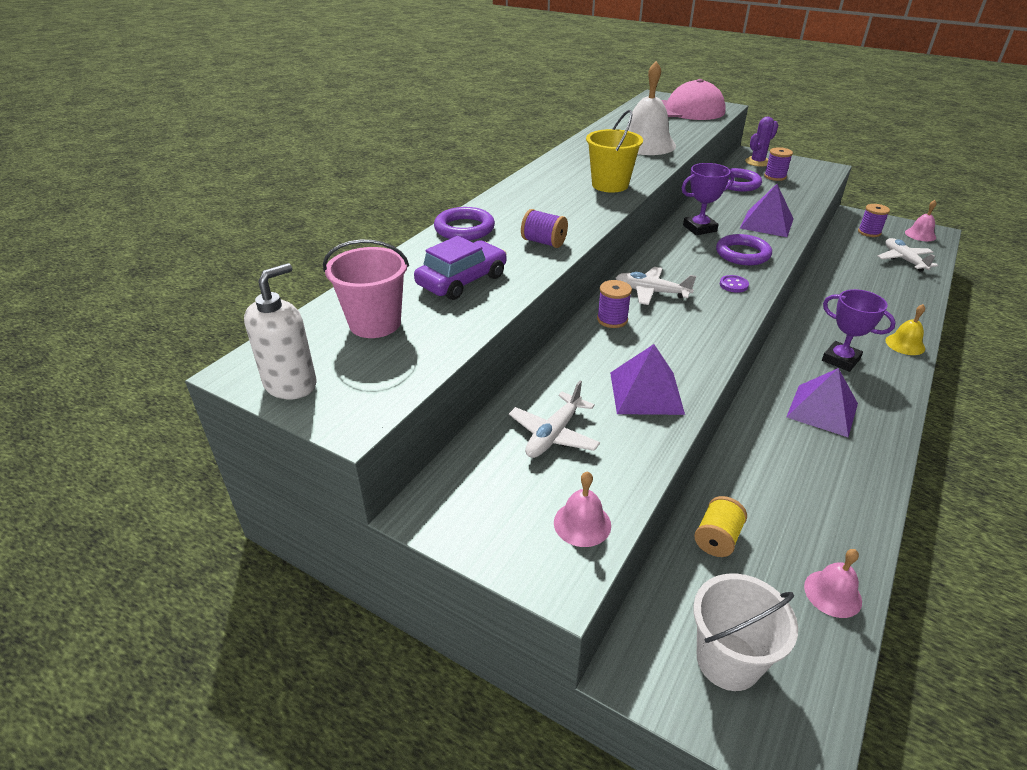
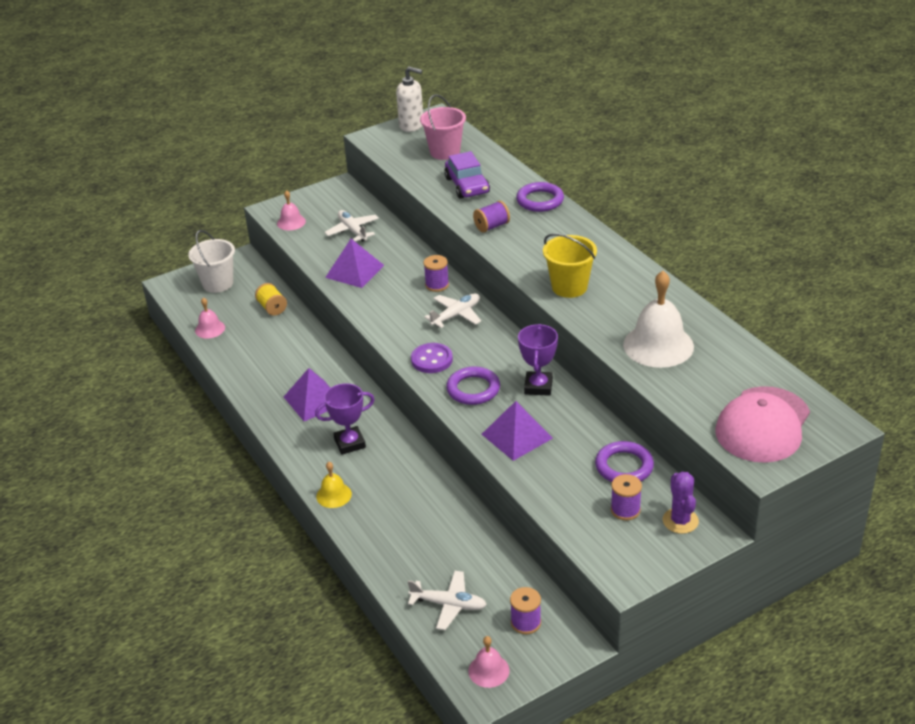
camera: 120 degrees right, 0 degrees up
(291, 384) = (411, 125): white soap dispenser -> white soap dispenser turned 45 degrees counterclockwise
(733, 285) = (431, 360): purple button -> purple button, size x1.66

